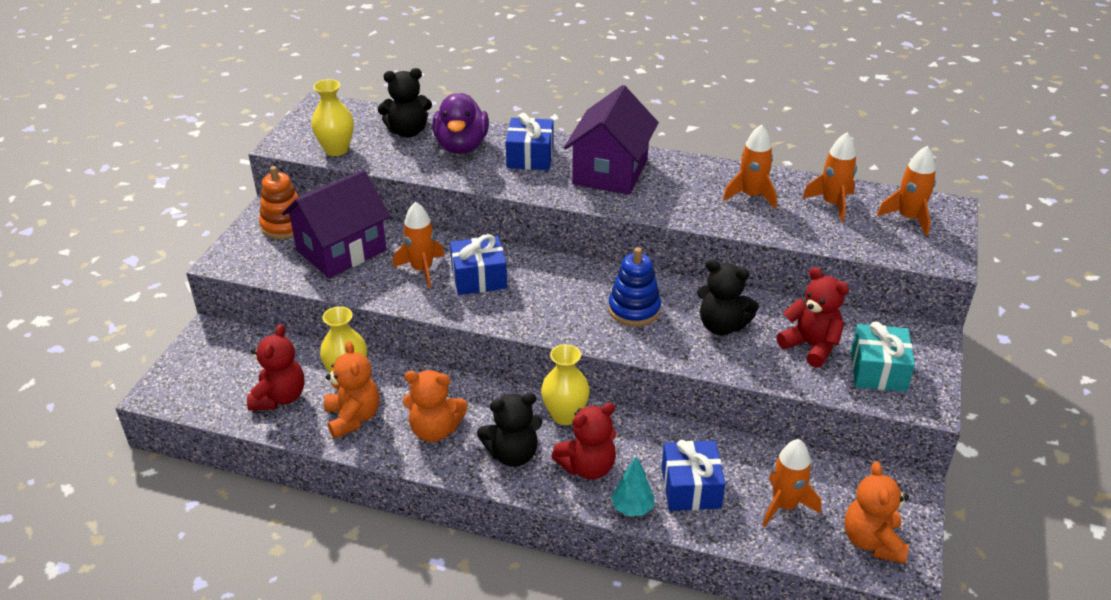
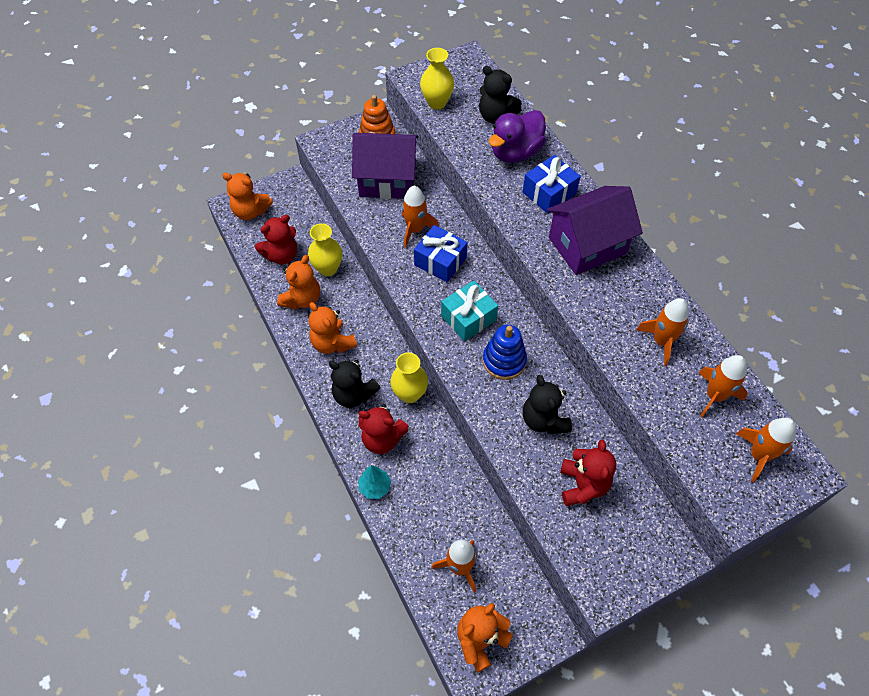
camera: 45 degrees right, 20 degrees up
(190, 384) = (250, 211): none -> orange teddy bear
(691, 487) = (421, 505): blue gift -> none
(878, 370) = (604, 543): turquoise gift -> turquoise gift (468, 318)

